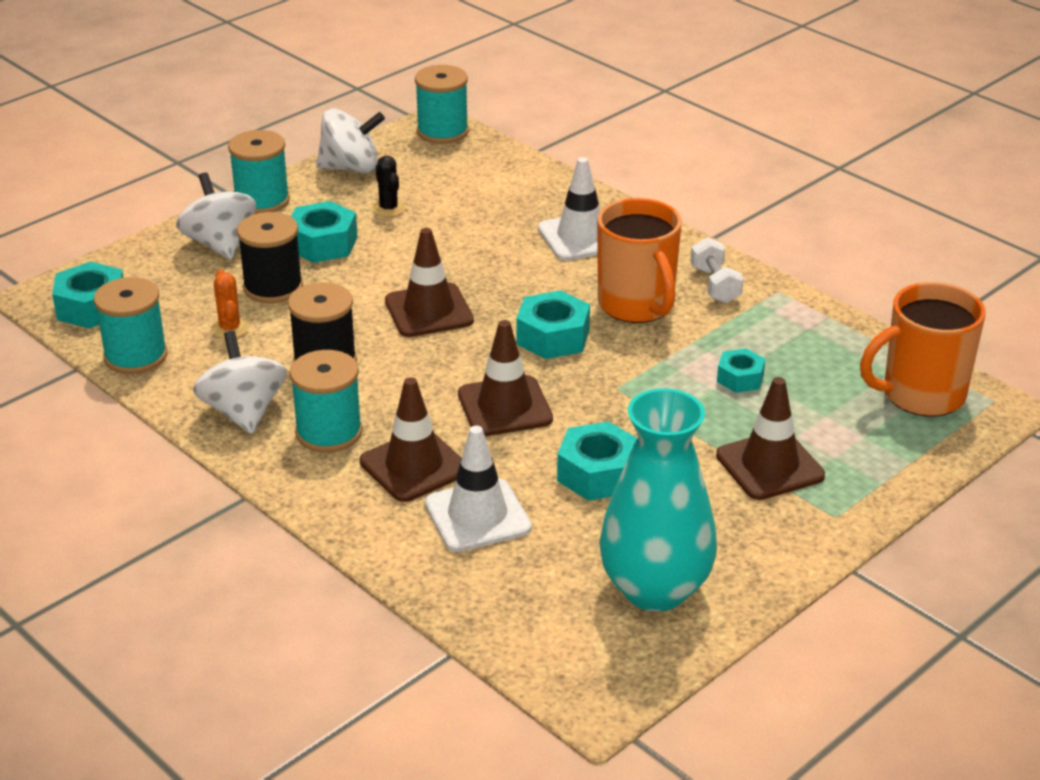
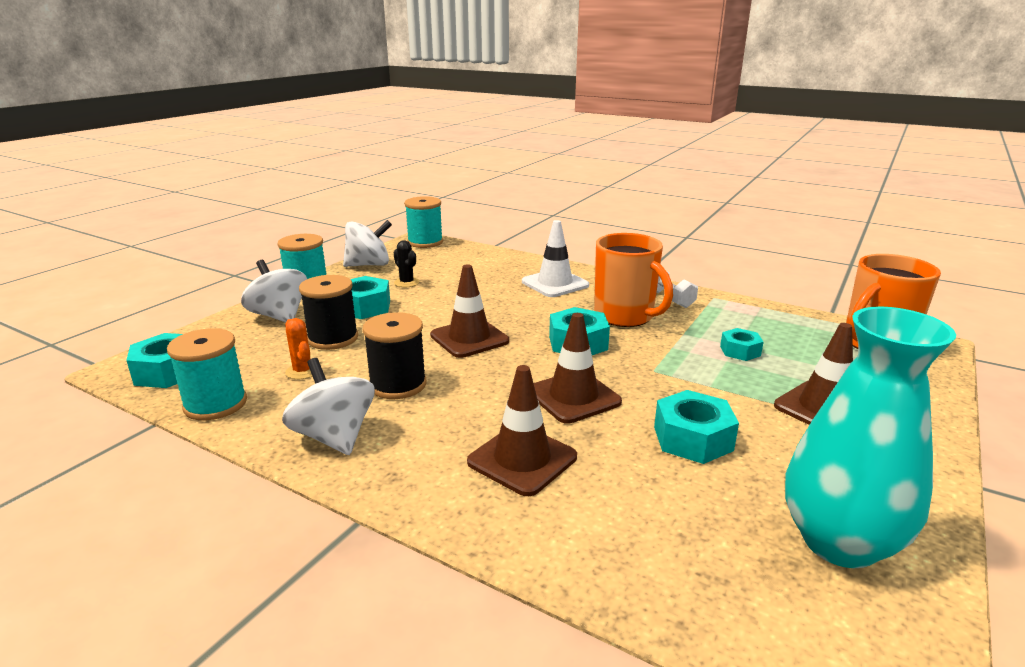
camera: 15 degrees left, 10 degrees down
(329, 432) = (425, 442): turquoise spool -> none
(477, 516) = (612, 497): white traffic cone -> none

